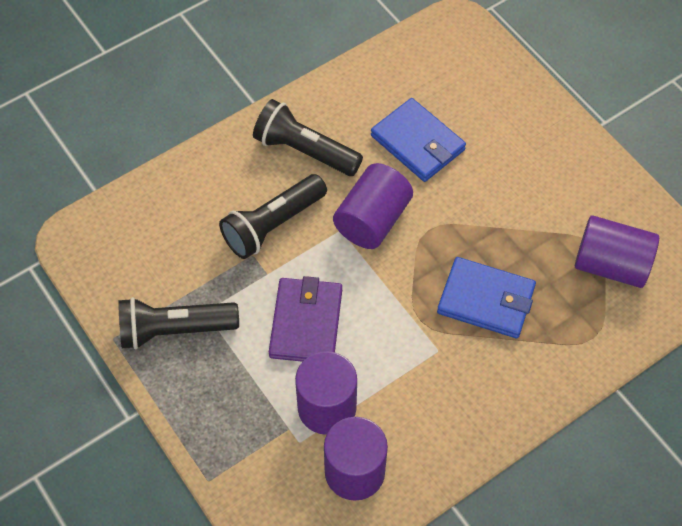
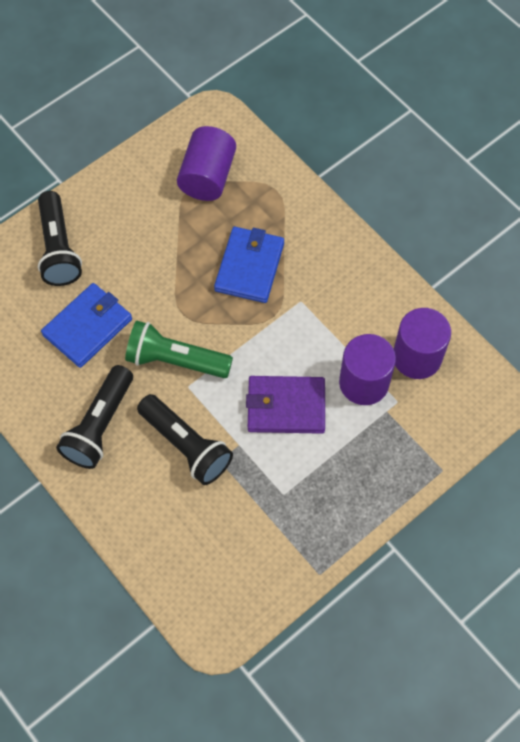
camera: 95 degrees left, 5 degrees up
(174, 330) = (305, 519): black flashlight -> black flashlight (58, 249)
(372, 220) = (175, 360): purple cylinder -> green flashlight

